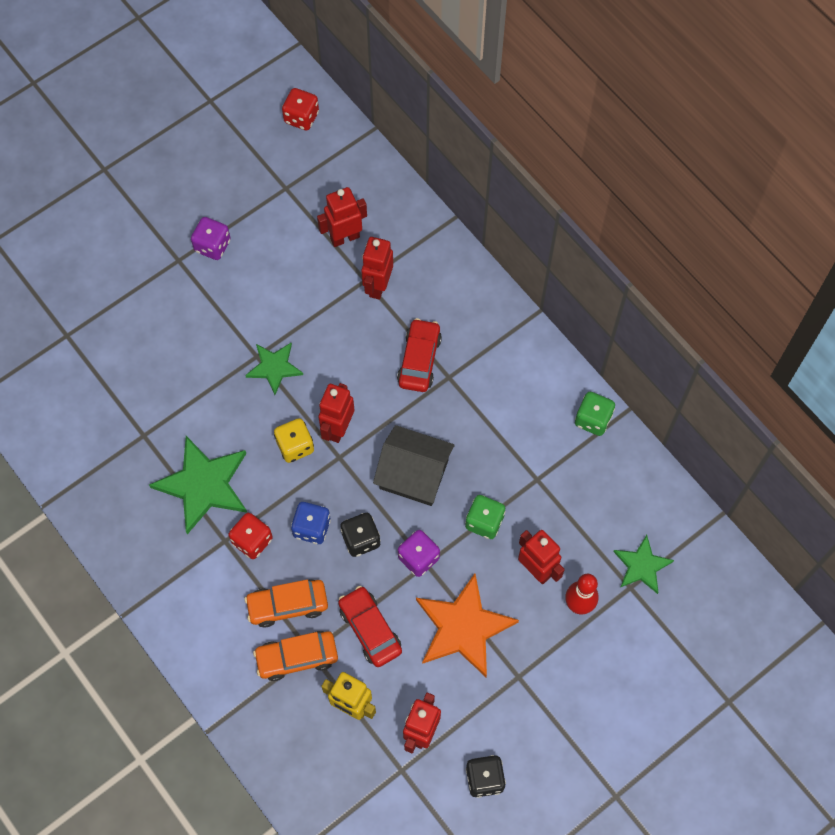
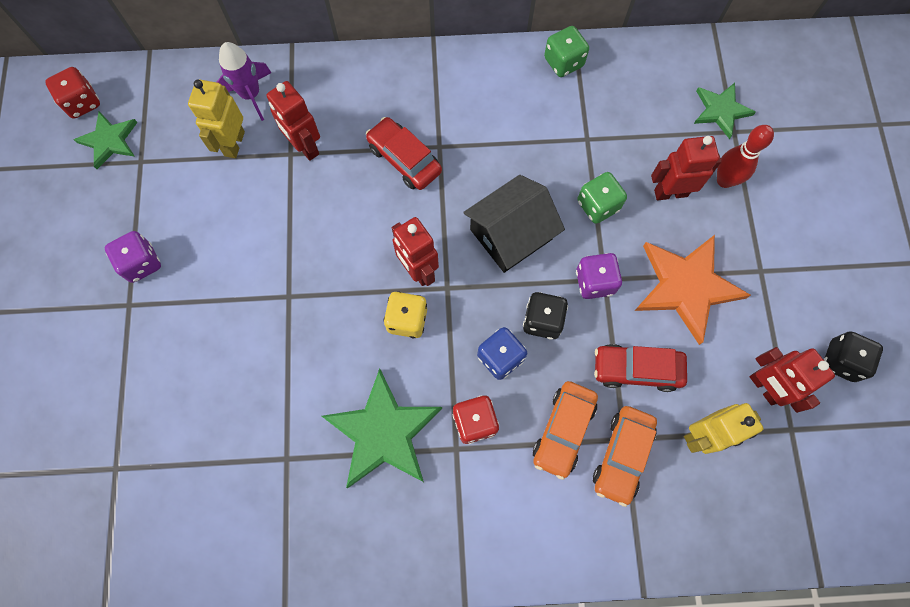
camera: 55 degrees left, 5 degrees up
(274, 367) = (313, 287): green star -> green star (109, 141)
(344, 237) = (234, 143): red robot -> yellow robot
(391, 220) = (251, 95): none -> purple rocket

